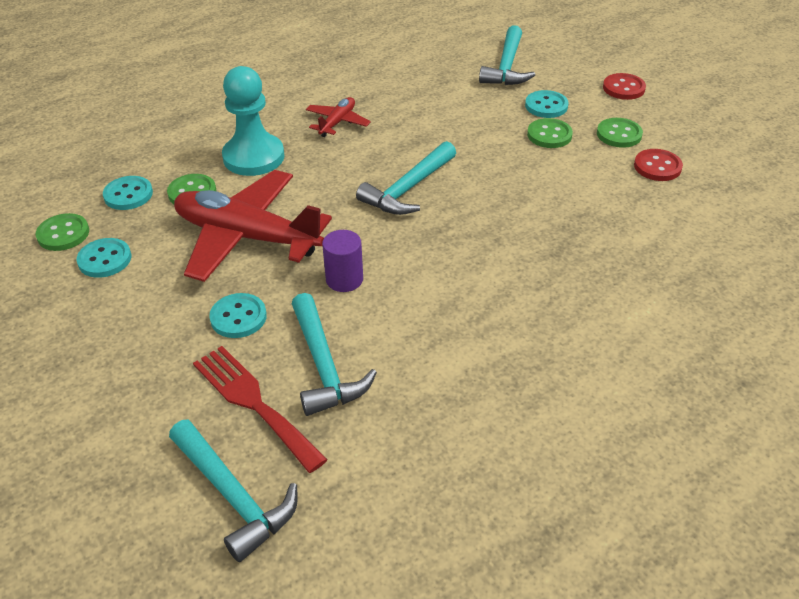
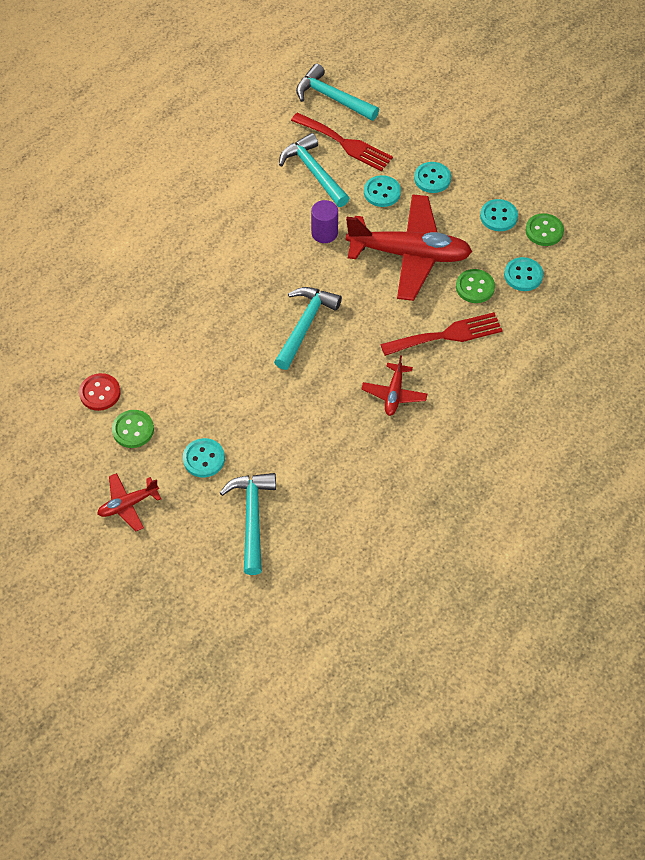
camera: 165 degrees right, 15 degrees up
(156, 323) = (432, 178): none -> turquoise button
(253, 157) = (447, 335): turquoise pawn -> red fork
(549, 135) = (197, 416): green button -> none
(623, 88) = (128, 504): red button -> red plane

